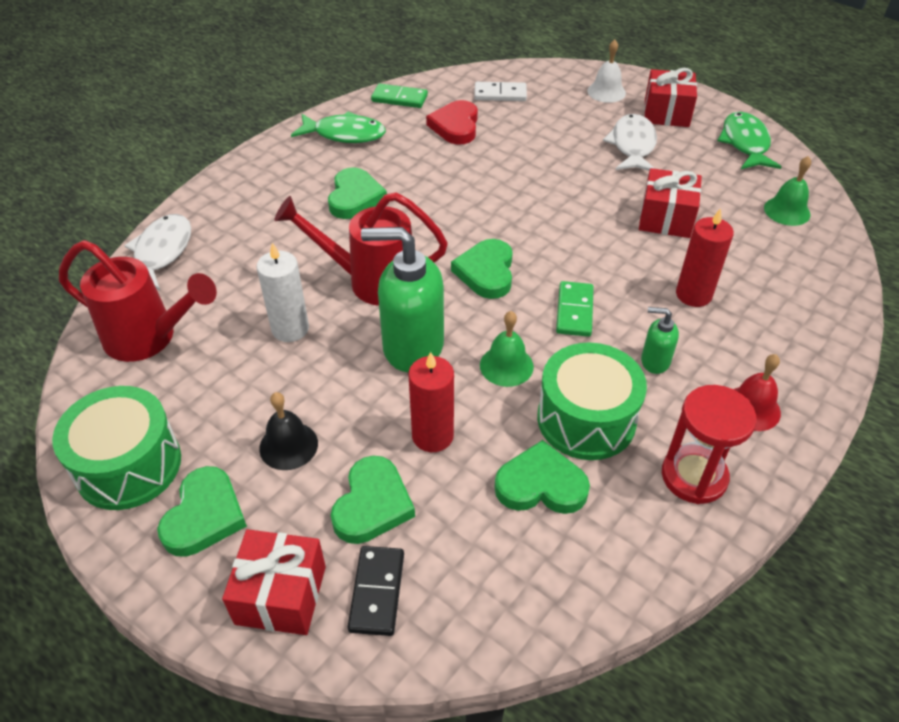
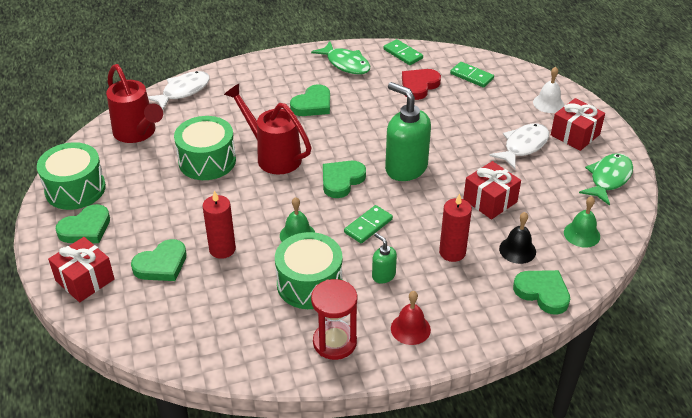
camera: 35 degrees right, 5 degrees down
(288, 445) = (151, 217): black bell -> black bell (517, 250)
(290, 329) = (207, 161): white candle -> green drum
(377, 592) = (125, 303): black domino -> none
(412, 347) = (258, 200): green soap dispenser -> green soap dispenser (405, 168)
(500, 94) = (471, 76): white domino -> green domino
(541, 485) = (250, 301): green heart -> green heart (542, 293)

